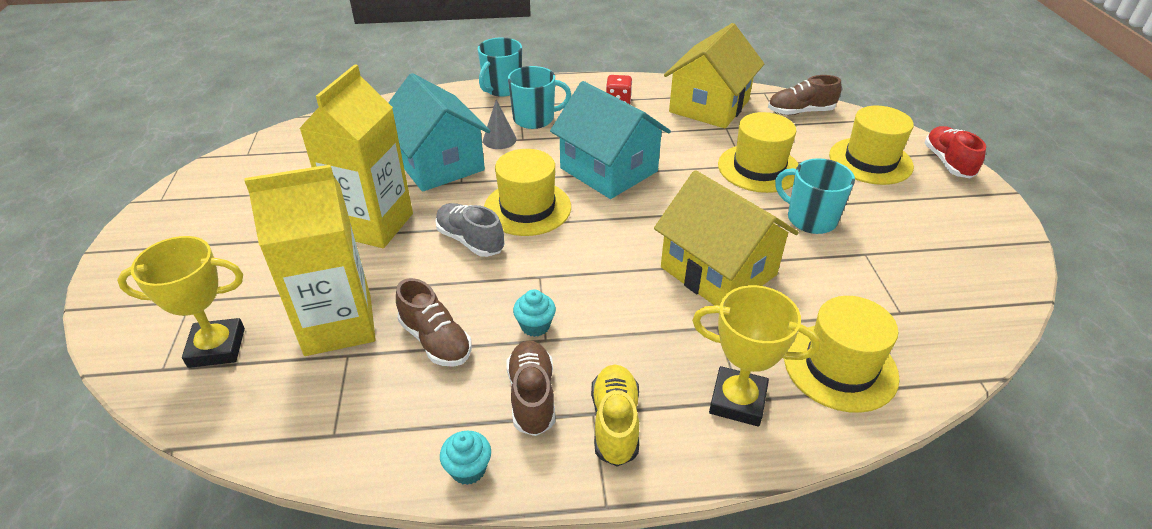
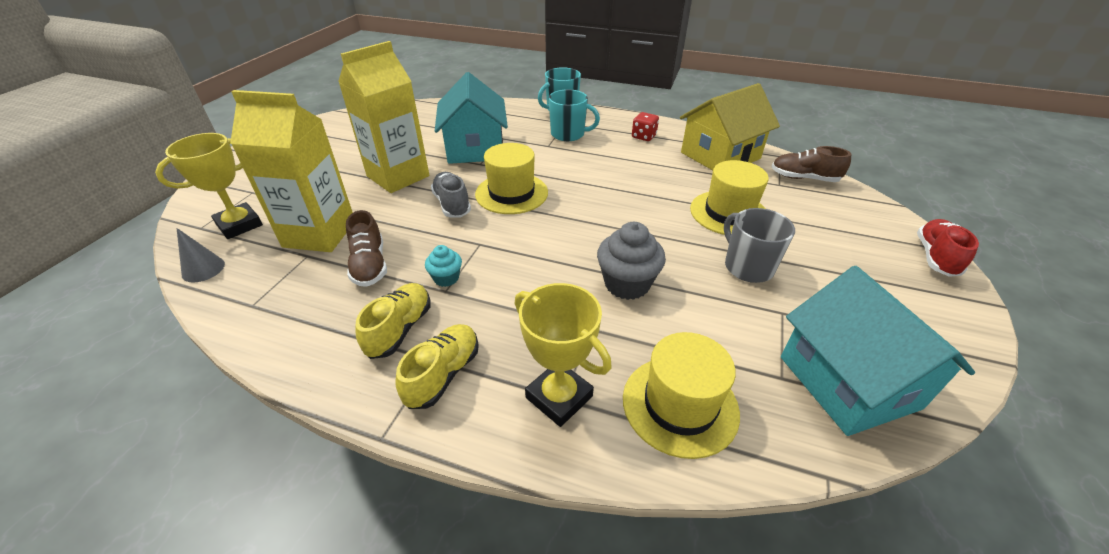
camera: 25 degrees right, 0 degrees up
(217, 348) = (239, 225): yellow trophy -> yellow trophy turned 60 degrees counterclockwise
(468, 469) = (311, 365): turquoise cupcake -> none
(499, 139) = (530, 142): grey cone -> grey cone (203, 269)
(532, 396) = (400, 329): brown shoe -> yellow shoe
(608, 170) = (596, 182): turquoise house -> turquoise house (848, 382)
(718, 271) = (627, 284): yellow house -> grey cupcake
(810, 219) = (747, 267): turquoise mug -> grey mug
(870, 161) = (847, 234): yellow hat -> none

